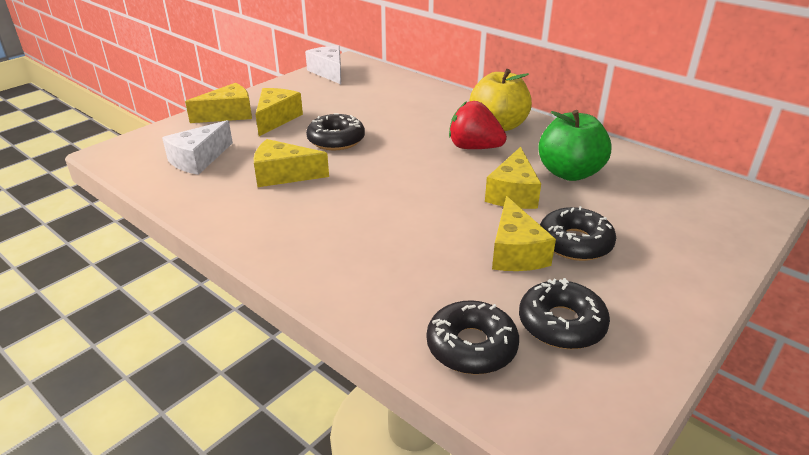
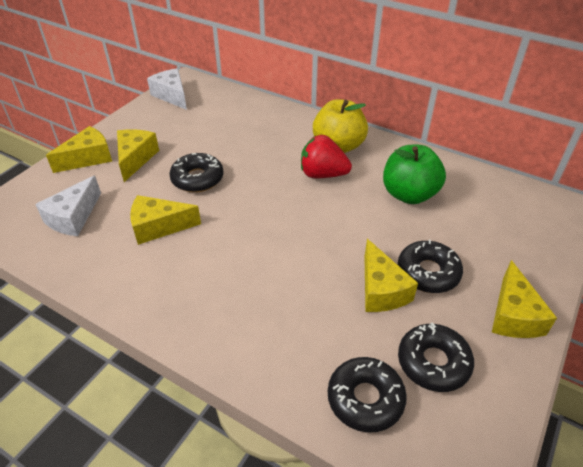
camera: 10 degrees left, 10 degrees up
(513, 193) = (366, 224): yellow cheese -> yellow cheese (513, 315)

